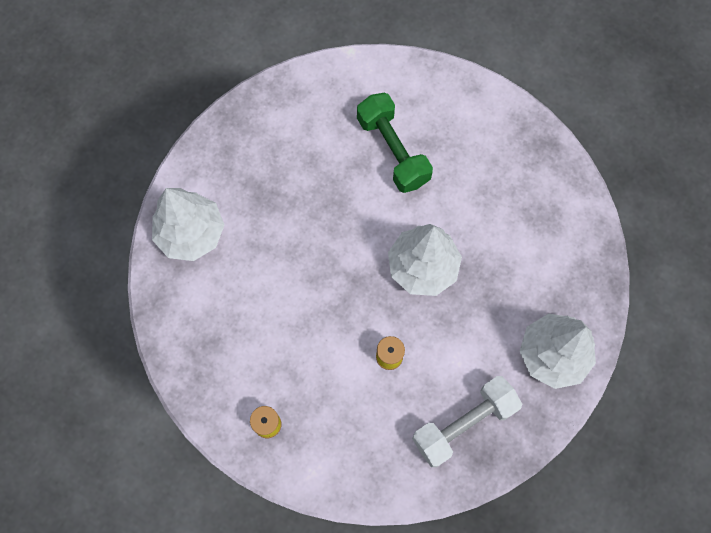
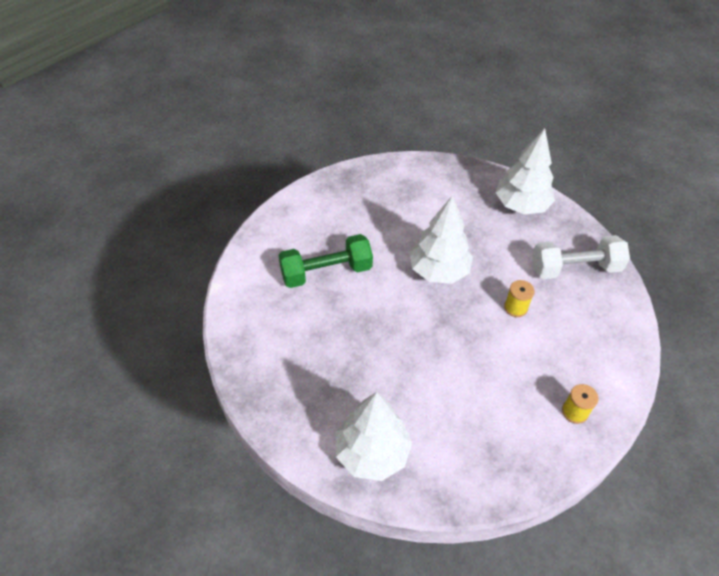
camera: 80 degrees left, 20 degrees down
(464, 424) = (575, 268): white dumbbell -> white dumbbell turned 75 degrees counterclockwise

